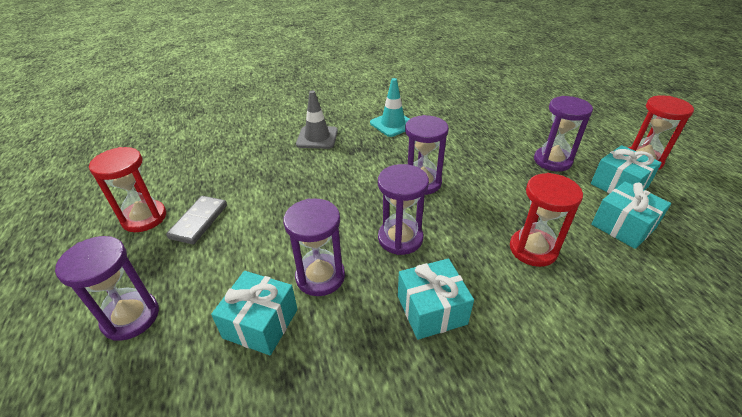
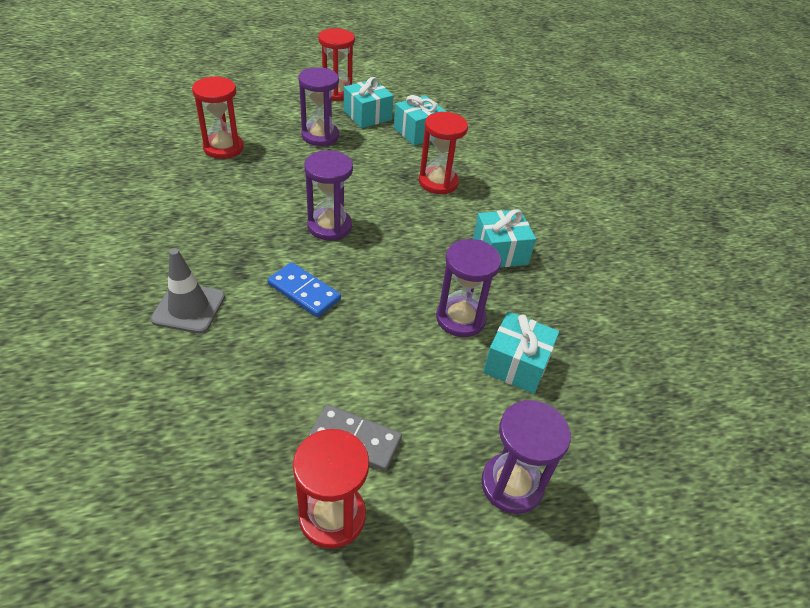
camera: 90 degrees left, 5 degrees up
(340, 180) = (304, 292): none -> blue domino
(393, 124) = (191, 228): turquoise traffic cone -> none
(400, 238) = (414, 256): purple hourglass -> none
(494, 119) = (223, 148): none -> red hourglass

